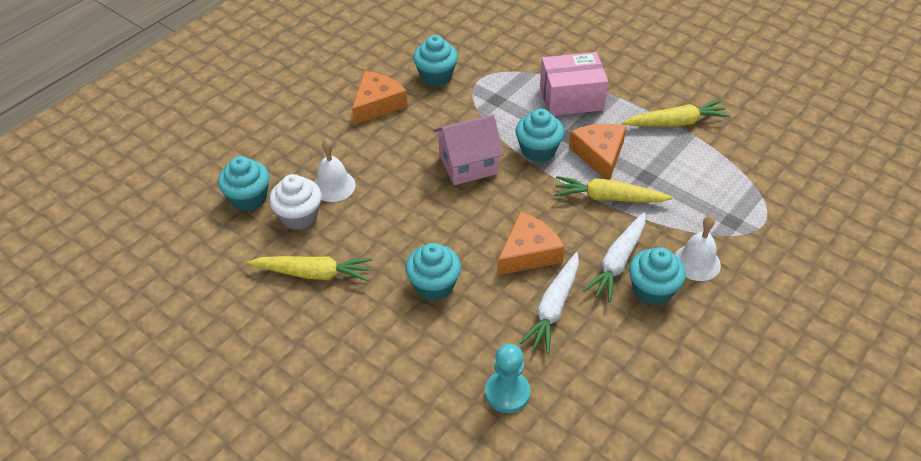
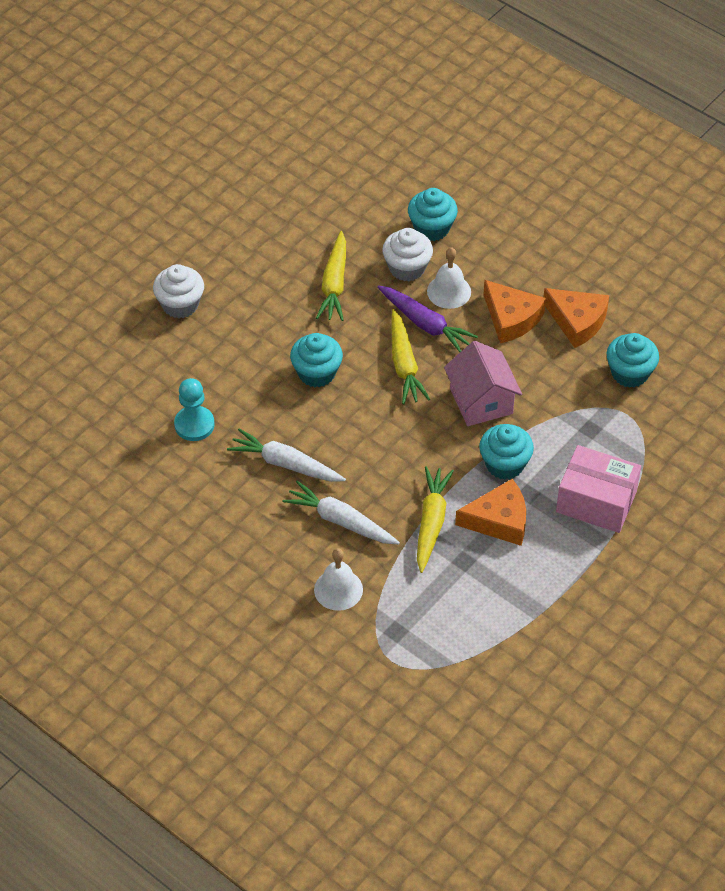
camera: 90 degrees right, 5 degrees up
(328, 418) = (180, 304): none -> white cupcake
(374, 202) = (425, 324): none -> purple carrot
(528, 253) = (355, 448): orange cheese -> orange cheese (511, 318)
(571, 98) = (596, 501): pink box -> pink box turned 60 degrees counterclockwise
(652, 290) = (304, 546): turquoise cupcake -> none
(675, 123) = (556, 601): yellow carrot -> yellow carrot (404, 364)

